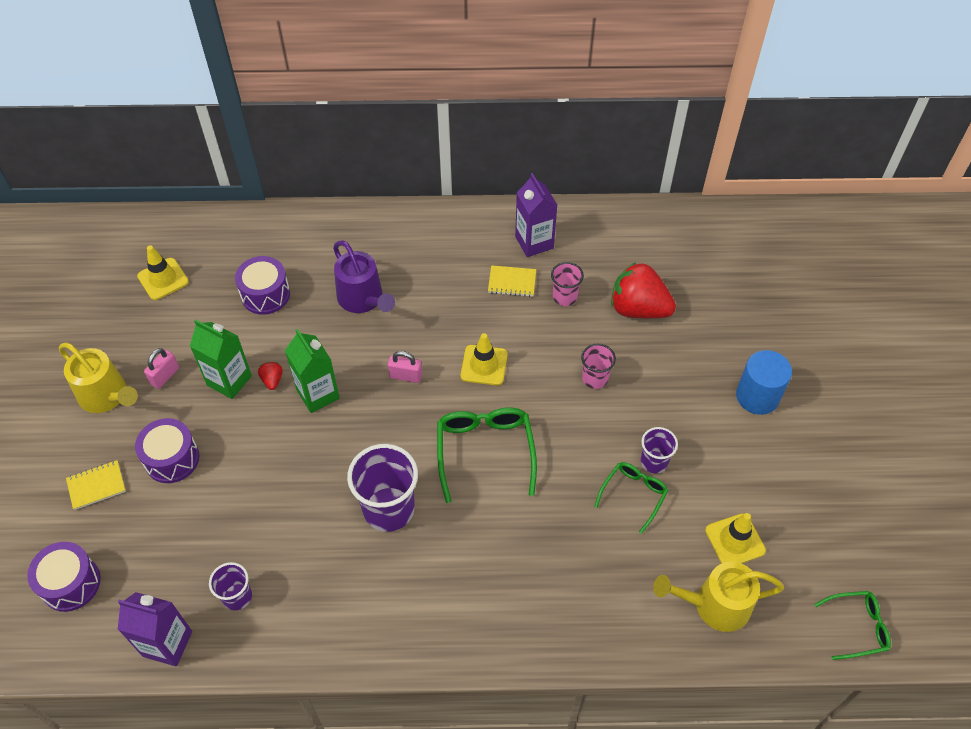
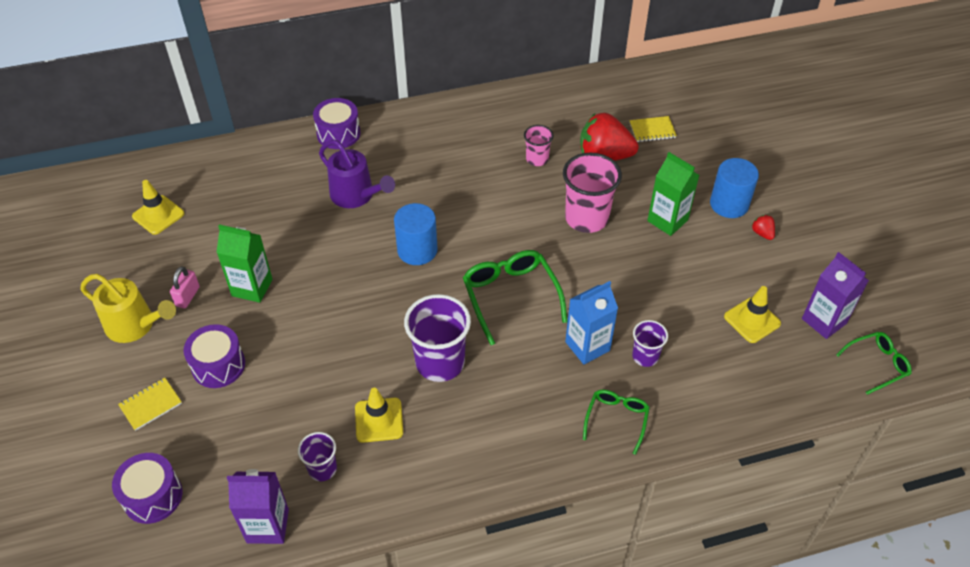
camera: 15 degrees left, 5 degrees down
(265, 294) = (262, 209): purple drum -> purple drum (338, 133)
(272, 380) = (293, 279): red strawberry -> red strawberry (762, 233)
(318, 394) = (340, 281): green carton -> green carton (667, 220)
(406, 376) = (417, 250): pink padlock -> blue cylinder
(484, 365) = (485, 227): yellow traffic cone -> yellow traffic cone (379, 420)
(512, 282) = (486, 156): yellow notebook -> yellow notebook (652, 130)
(534, 242) = (494, 121): purple carton -> purple carton (824, 321)
(546, 527) = (587, 346): none -> blue carton
(595, 378) = (586, 218): pink cup -> pink cup, size x1.84
(633, 495) = (653, 303): green glasses -> green glasses (616, 420)
(654, 462) = (661, 273): purple cup -> purple cup (645, 356)
(714, 605) = (754, 375): yellow watering can -> none

